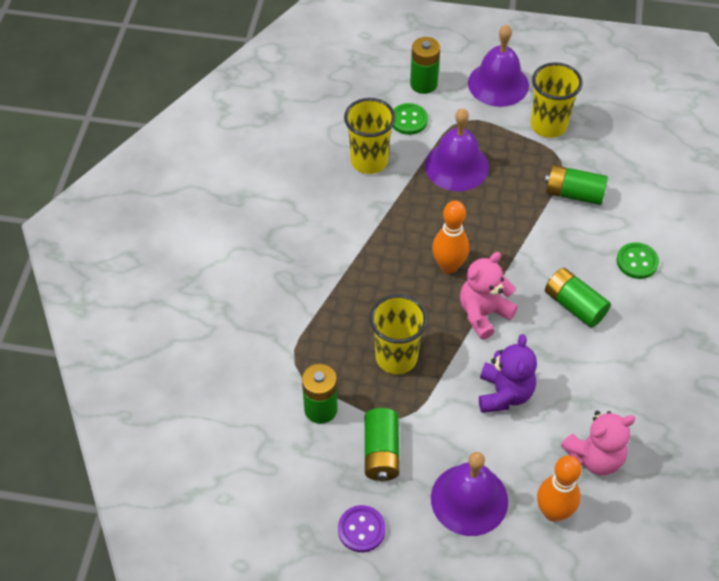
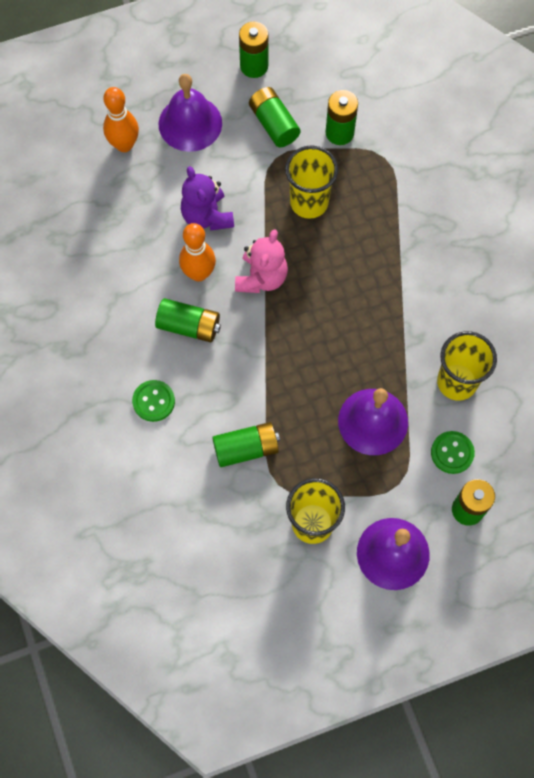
camera: 150 degrees right, 15 degrees up
(361, 529) = (254, 66): purple button -> green battery
(448, 266) = (317, 308): orange bowling pin -> orange bowling pin (199, 273)
(595, 457) = (112, 201): pink teddy bear -> none

